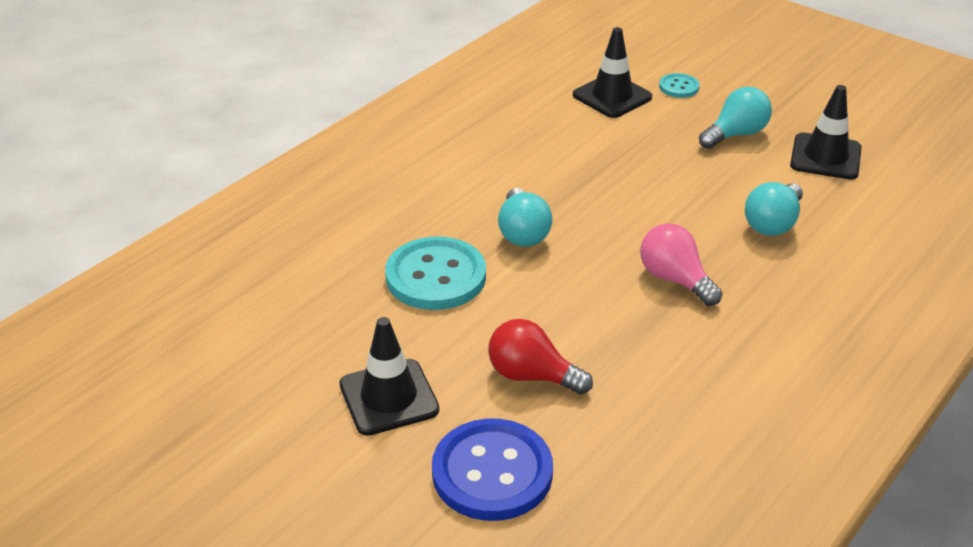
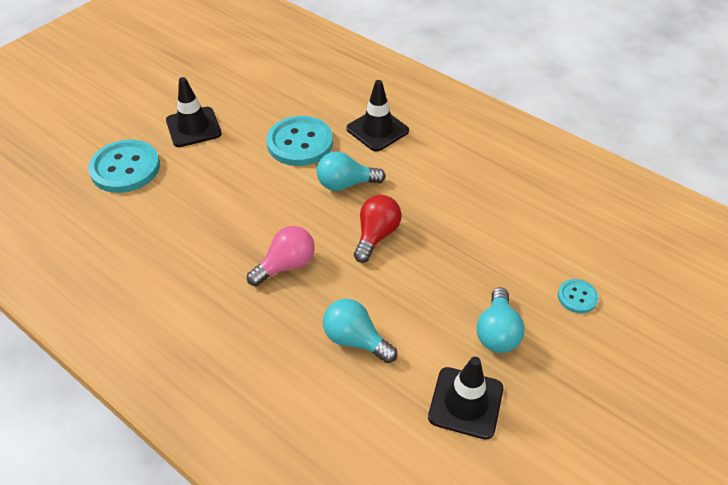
camera: 90 degrees right, 10 degrees up
(492, 472) = (125, 168): blue button -> turquoise button
(532, 376) = (199, 186): red light bulb -> red light bulb (376, 235)
(612, 96) = (548, 246): black traffic cone -> black traffic cone (377, 130)
(735, 134) = (497, 332): turquoise light bulb -> turquoise light bulb turned 45 degrees clockwise

